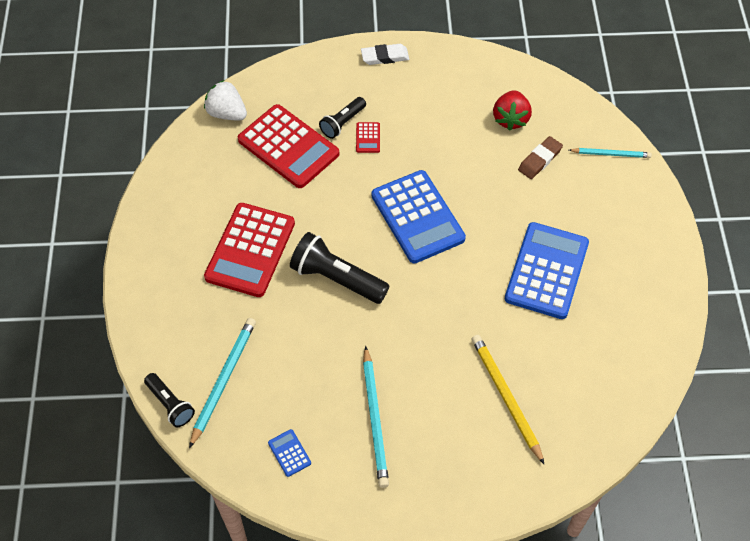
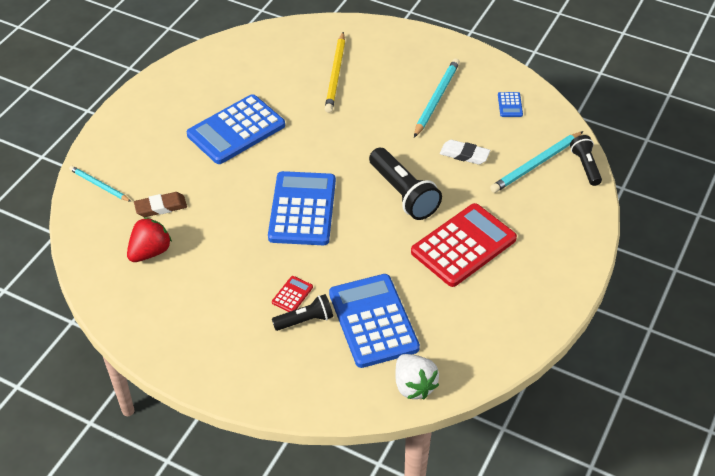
camera: 150 degrees left, 10 degrees down
(288, 147) = (373, 321): red calculator -> blue calculator
(385, 57) = (210, 371): white eraser -> white eraser (464, 155)

